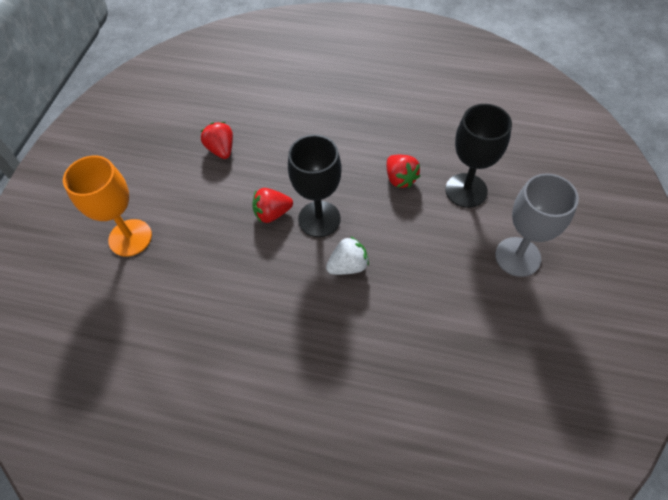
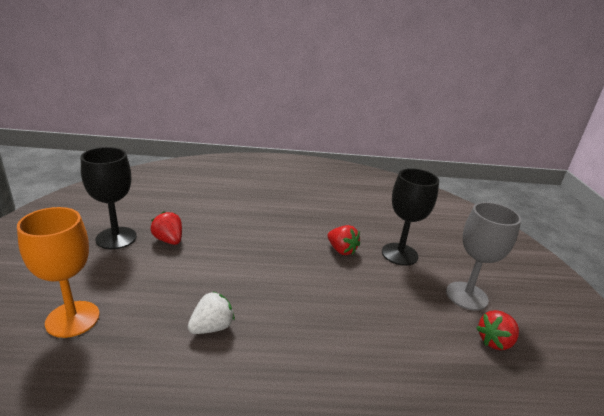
camera: 20 degrees left, 30 degrees down
(272, 213) = (231, 284): red strawberry -> red strawberry (495, 341)
(319, 219) = (279, 284): black goblet -> black goblet (116, 238)
(348, 266) = (320, 319): white strawberry -> white strawberry (212, 327)

